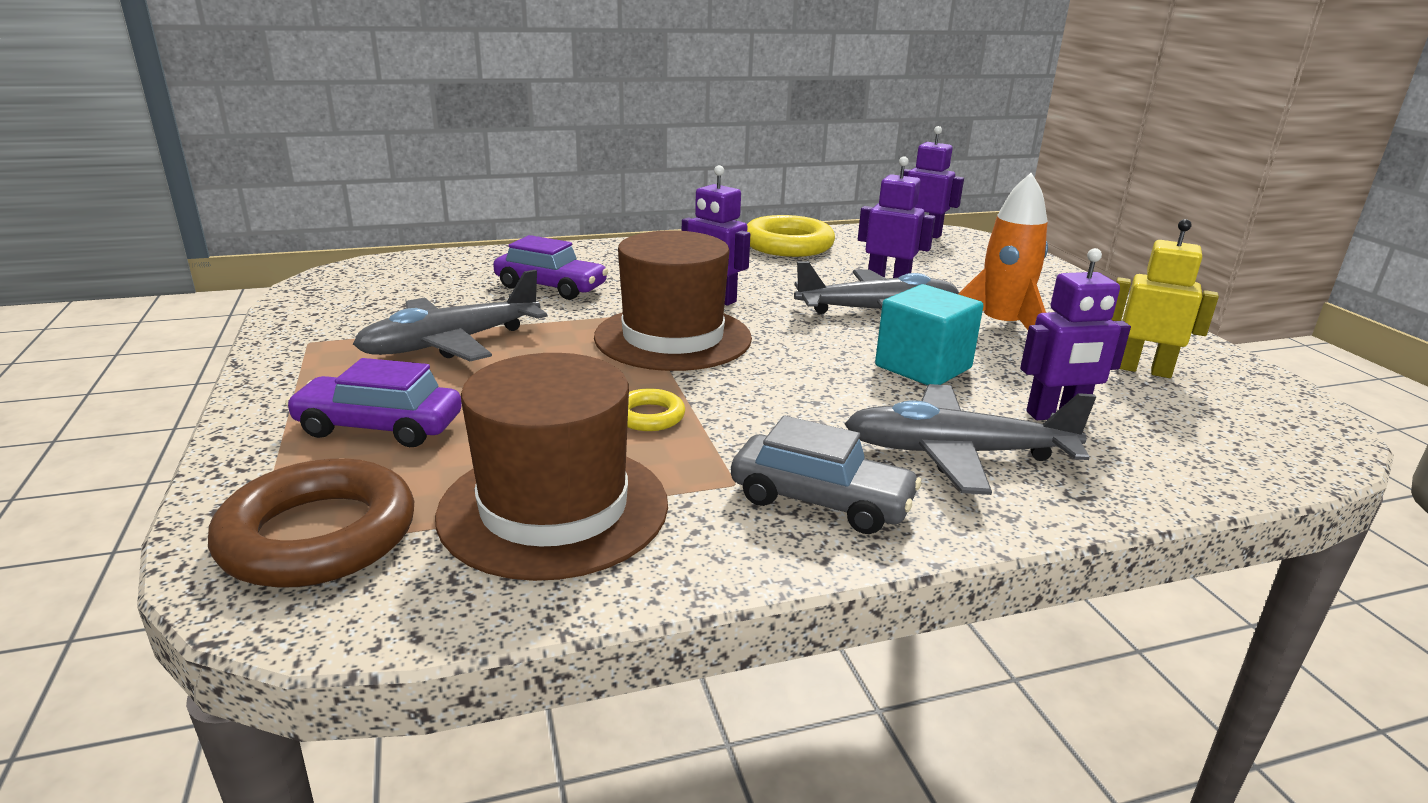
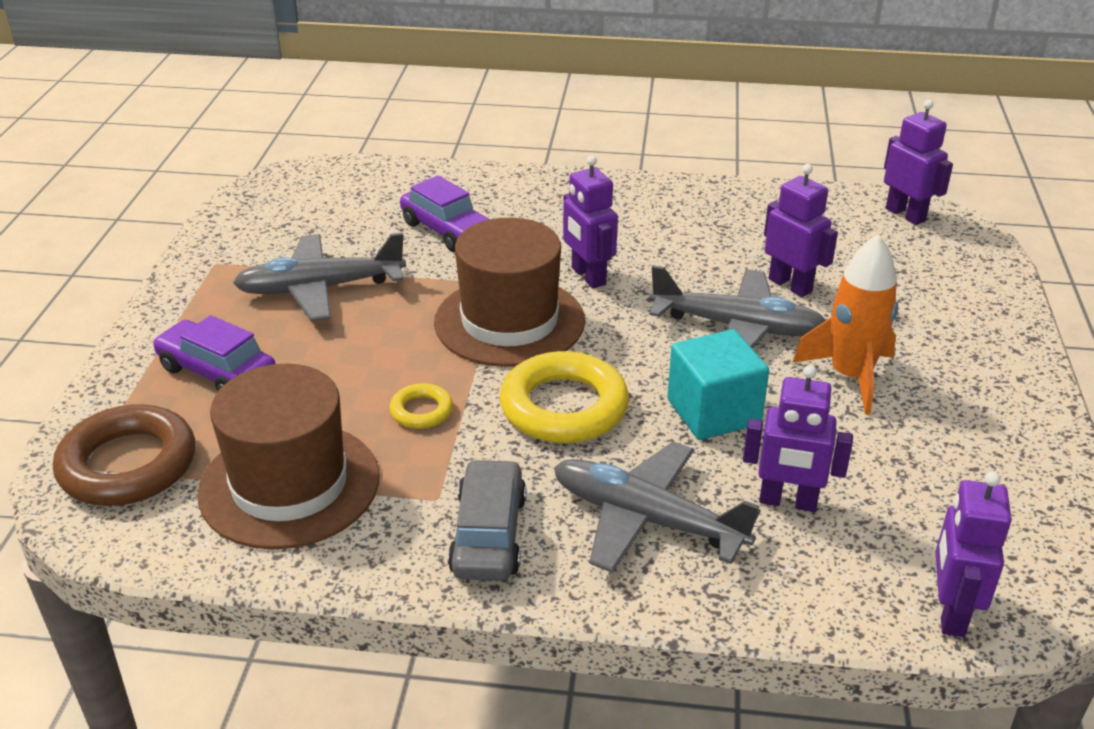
camera: 25 degrees right, 10 degrees up
(788, 245) = (730, 207): yellow ring -> yellow ring (564, 407)
(821, 501) = (489, 534): grey car -> grey car turned 135 degrees counterclockwise
(1143, 370) = (945, 470): yellow robot -> none
(1274, 461) = (950, 612): none -> purple robot

